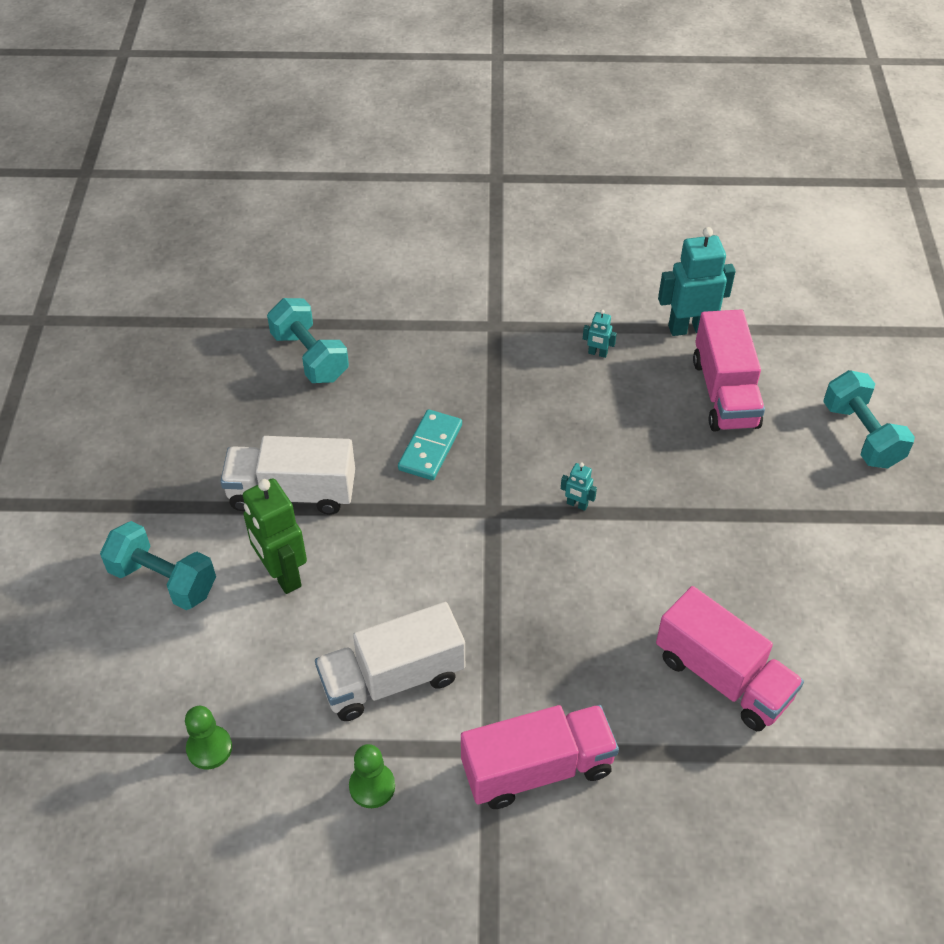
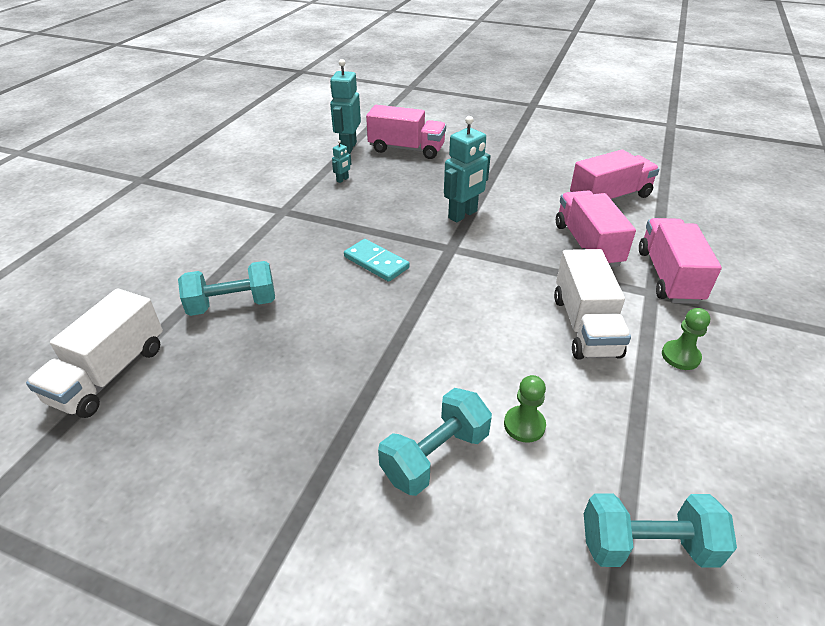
camera: 70 degrees left, 10 degrees down
(209, 748) = (637, 453): green pawn -> green pawn (524, 425)
(282, 574) = (463, 368): green robot -> none
(292, 493) = (377, 345): white truck -> white truck (110, 374)
(571, 661) = (587, 245): none -> pink truck
(577, 504) = (463, 215): turquoise robot -> turquoise robot, size x2.20
(861, 435) = (462, 123): turquoise dumbbell -> turquoise dumbbell (647, 545)

